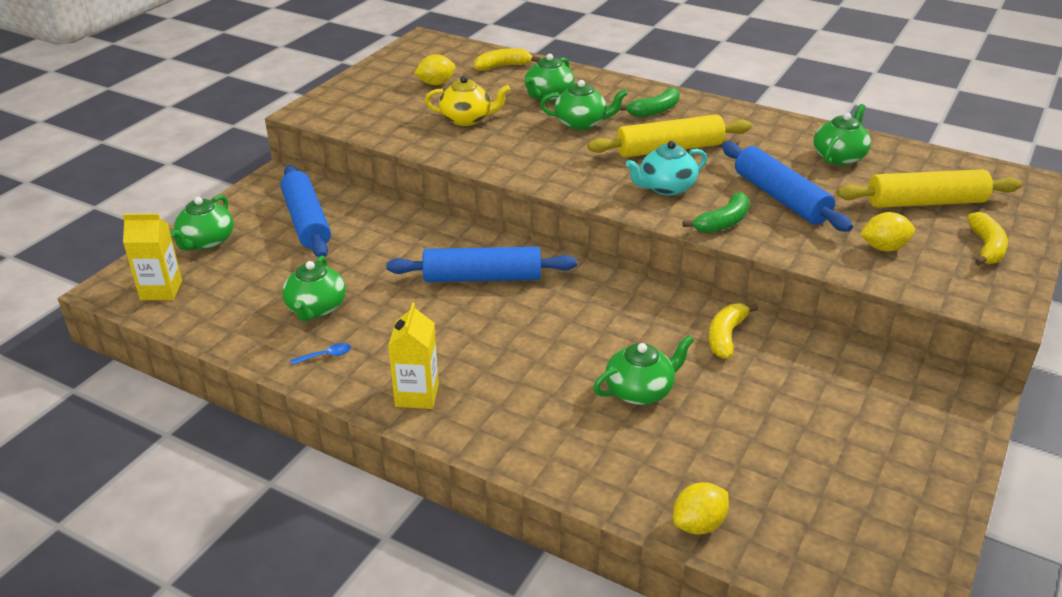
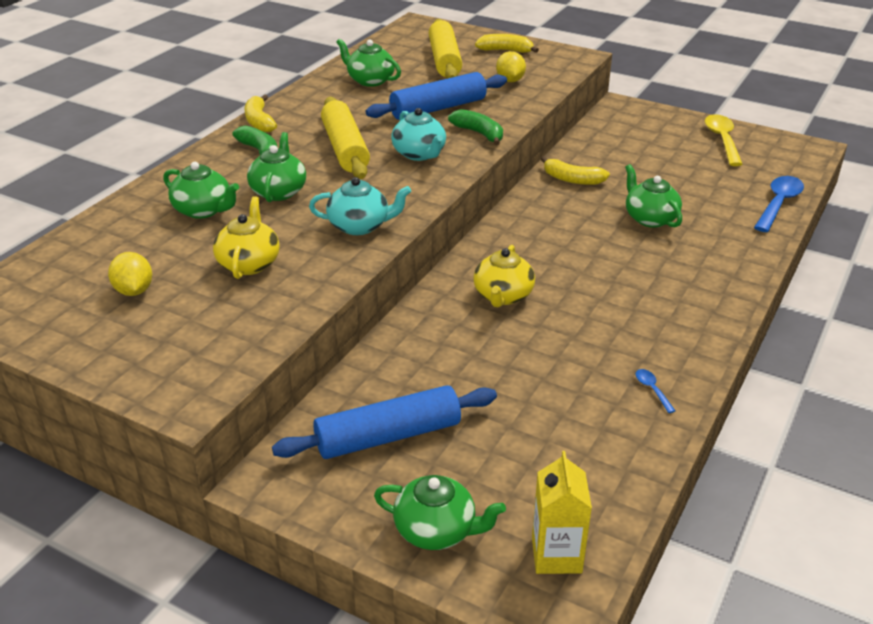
camera: 90 degrees left, 0 degrees up
(316, 308) = (573, 406): green teapot -> none
(417, 395) = (692, 327): yellow carton -> none
(482, 278) = (503, 296): blue rolling pin -> yellow teapot
(502, 66) = (102, 241): yellow banana -> yellow banana (259, 121)
(523, 161) = (360, 226): none -> turquoise teapot
(698, 524) = (778, 204): yellow lemon -> blue spoon
(894, 497) = (722, 140): none -> yellow spoon

